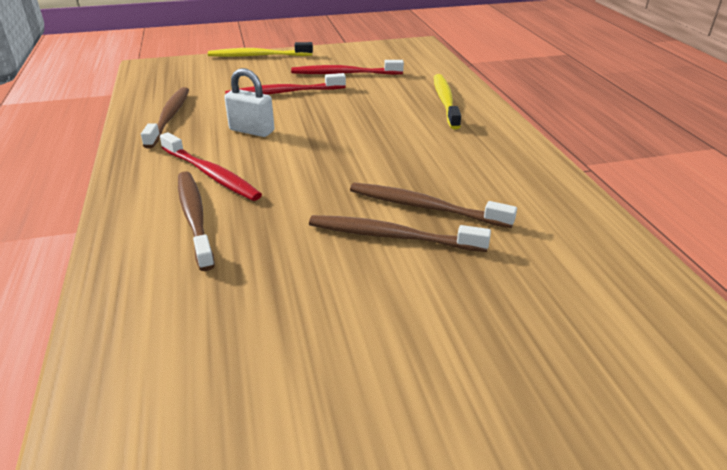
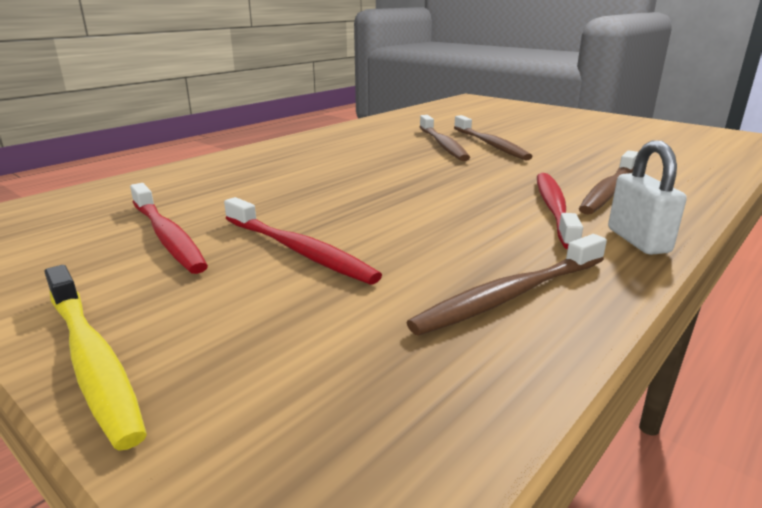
camera: 125 degrees left, 10 degrees down
(252, 130) = (442, 226): white padlock -> white padlock (638, 240)
(445, 101) = (228, 171): yellow toothbrush -> none

